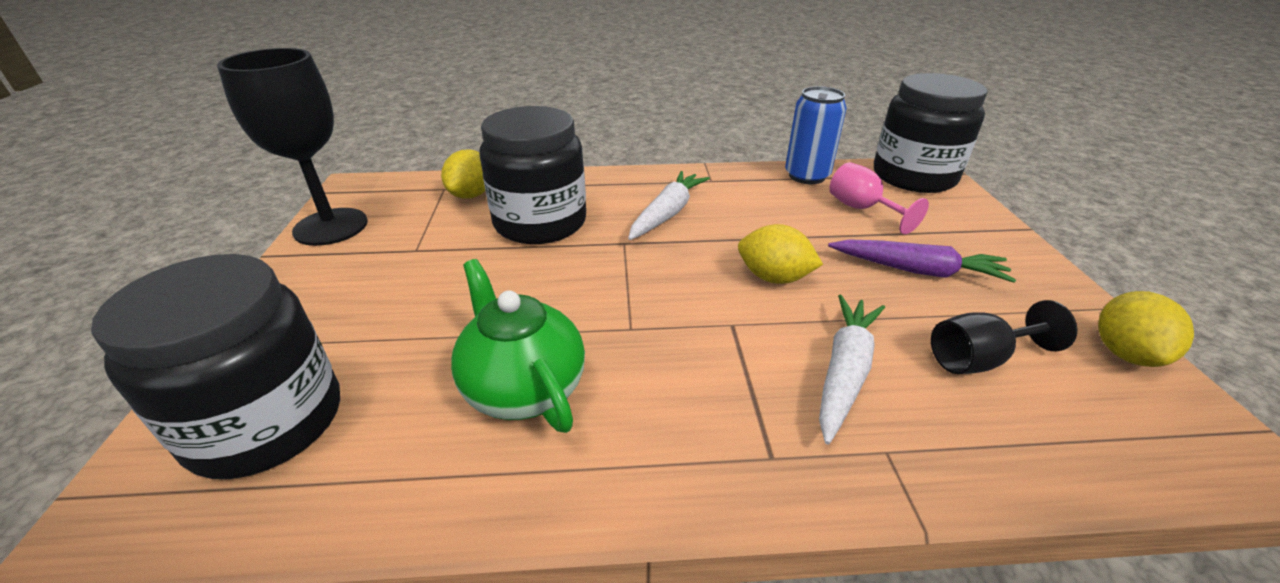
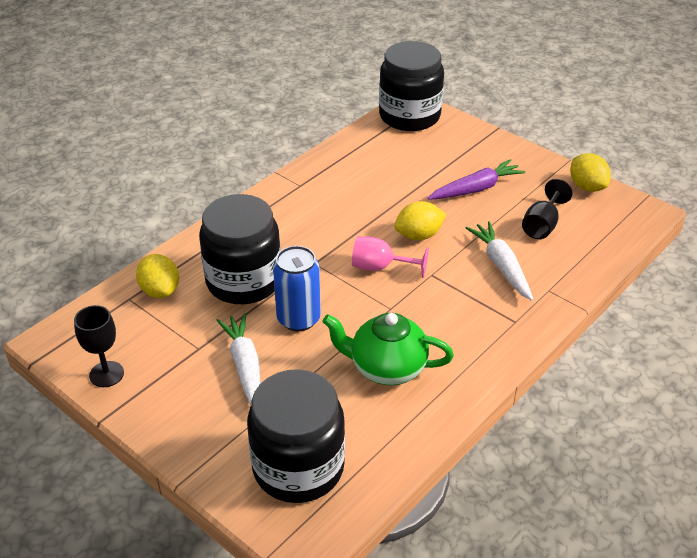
camera: 45 degrees left, 5 degrees up
(331, 227) = (106, 374): black goblet -> black goblet, size x0.56
(667, 213) = (310, 227): white carrot -> white carrot (245, 367)
(806, 176) = (351, 149): blue can -> blue can (298, 319)
(862, 209) = (409, 160): pink goblet -> pink goblet (380, 267)

